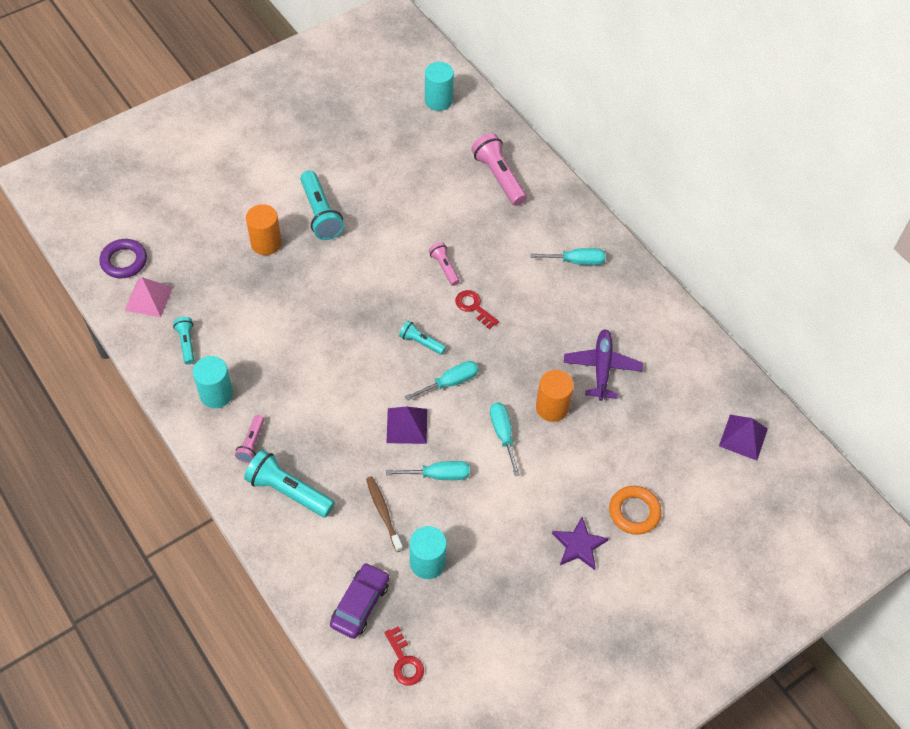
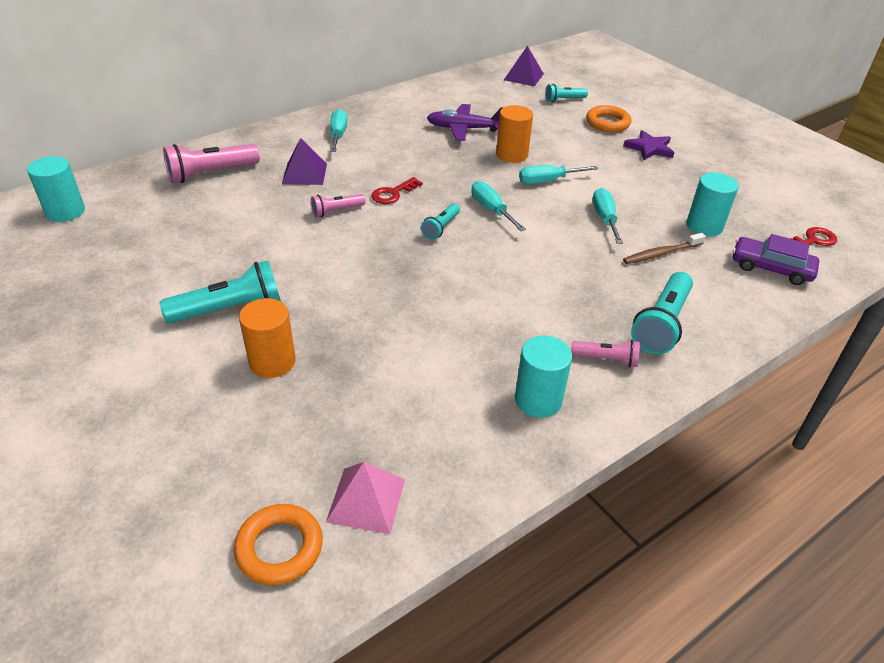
camera: 90 degrees left, 15 degrees down
(124, 261) = (279, 548): purple ring -> orange ring
(187, 343) = (454, 440): turquoise flashlight -> turquoise flashlight (564, 100)
(407, 425) = (551, 238): purple pyramid -> purple pyramid (304, 173)

